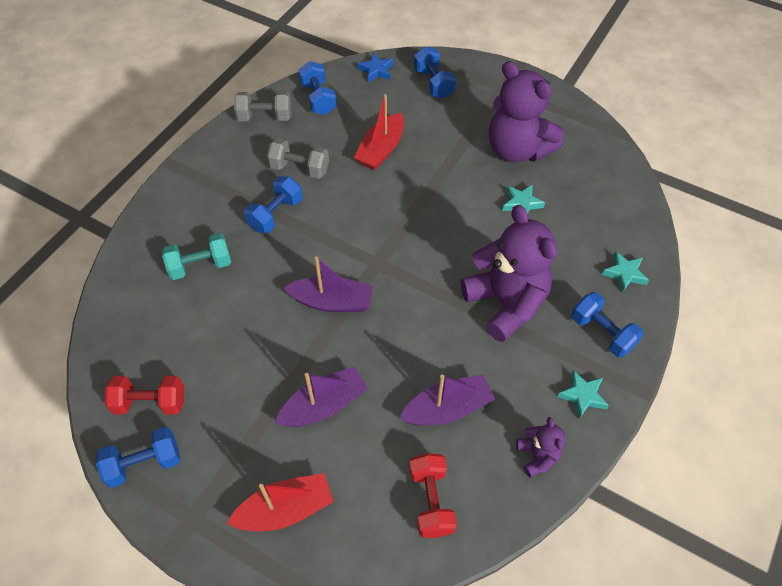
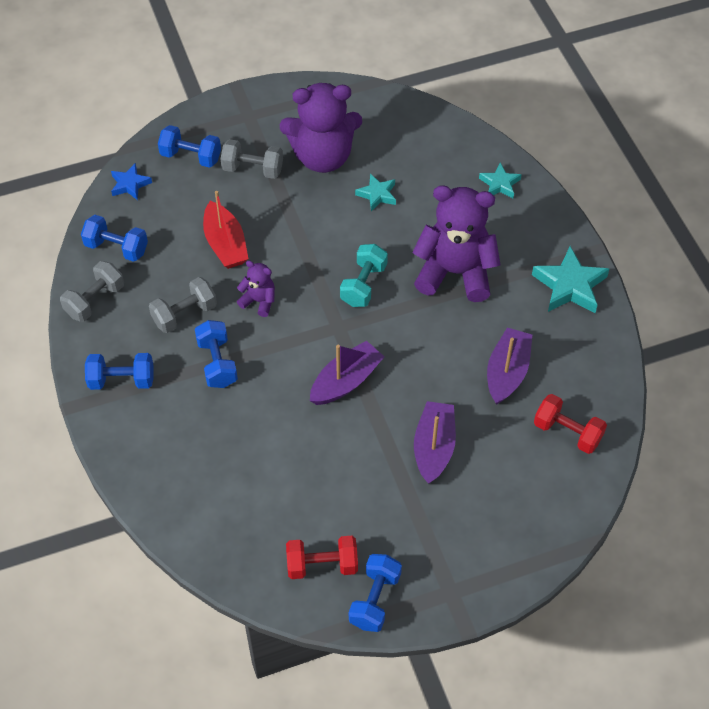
camera: 50 degrees left, 0 degrees up
(150, 402) = (322, 565): red dumbbell -> red dumbbell turned 45 degrees clockwise
(200, 266) = (217, 451): turquoise dumbbell -> turquoise dumbbell (363, 285)
(285, 509) = (496, 526): red boat -> none
(461, 120) = (253, 169): none -> grey dumbbell
(537, 456) = (589, 346): purple teddy bear -> purple teddy bear (259, 301)
(582, 396) = (569, 286): turquoise star -> turquoise star, size x1.72
(602, 333) = (533, 236): blue dumbbell -> blue dumbbell (122, 380)

